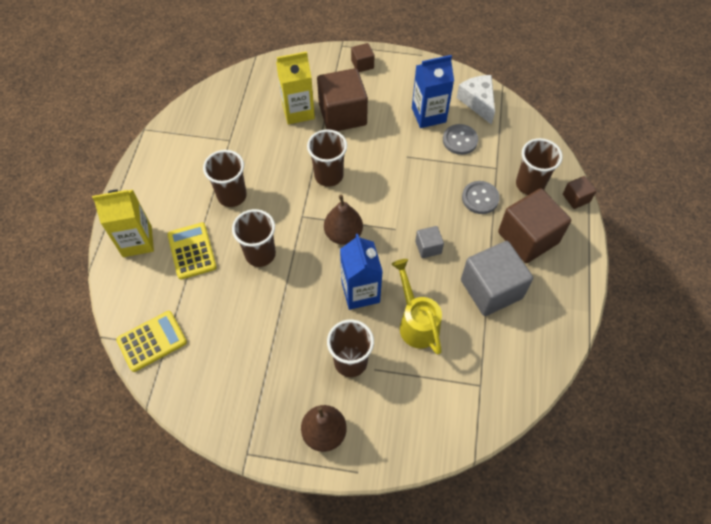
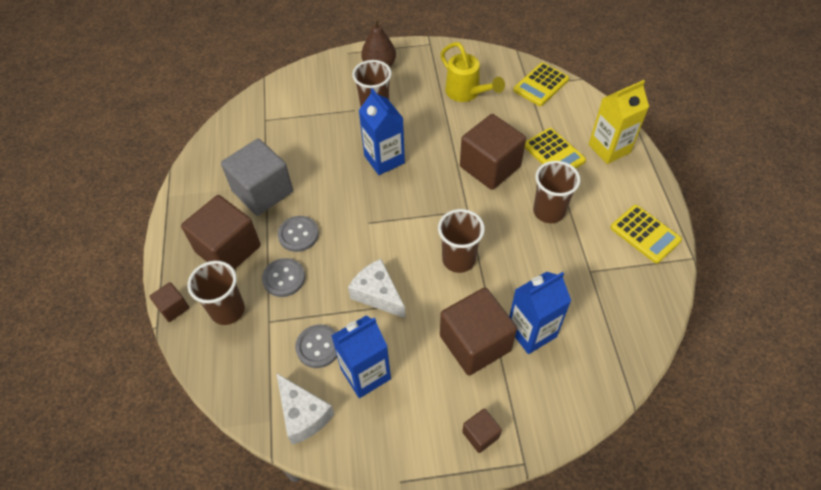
camera: 165 degrees right, 5 degrees down
(166, 156) = (645, 234): none -> yellow calculator
(260, 254) = (490, 166): brown cup -> brown cube
(298, 111) = (531, 331): yellow carton -> blue carton
(343, 234) = (418, 204): brown pear -> none
(404, 166) = (377, 294): none -> white cheese
(416, 322) = (327, 149): yellow watering can -> yellow watering can (467, 93)
(428, 247) = (330, 213): grey cube -> none
(462, 234) = (298, 234): none -> grey button

